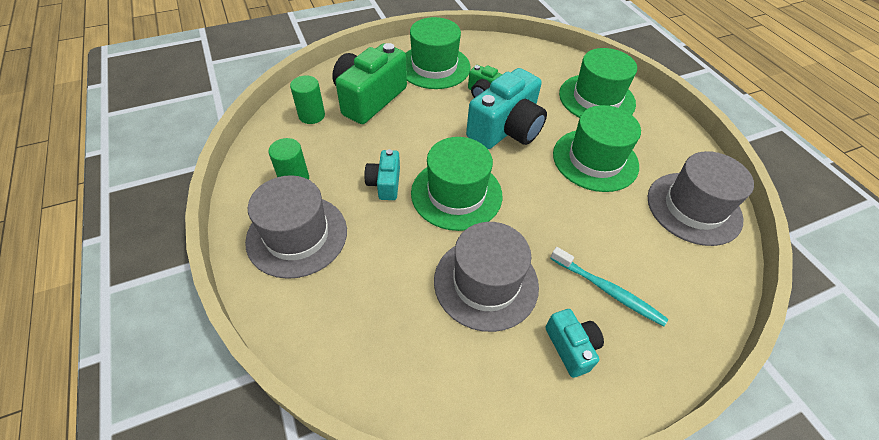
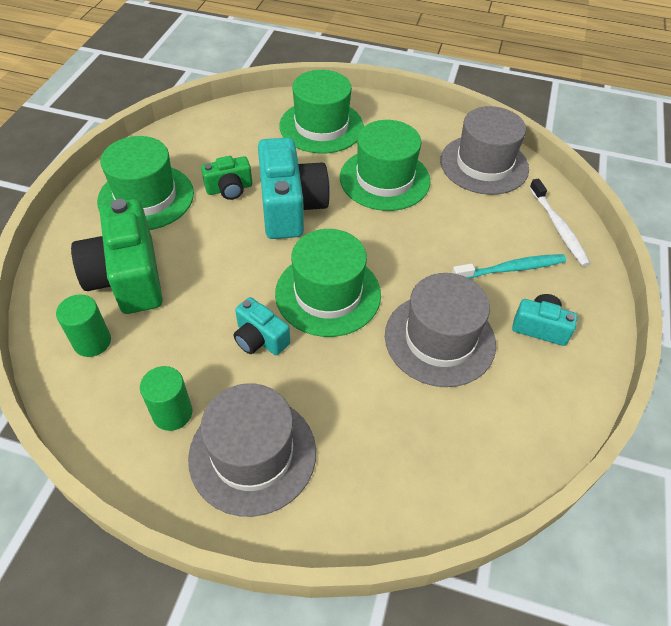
camera: 50 degrees left, 0 degrees up
(696, 299) = (558, 227): none -> white toothbrush

